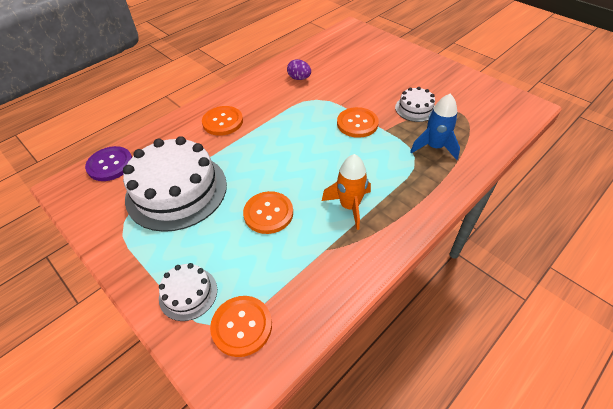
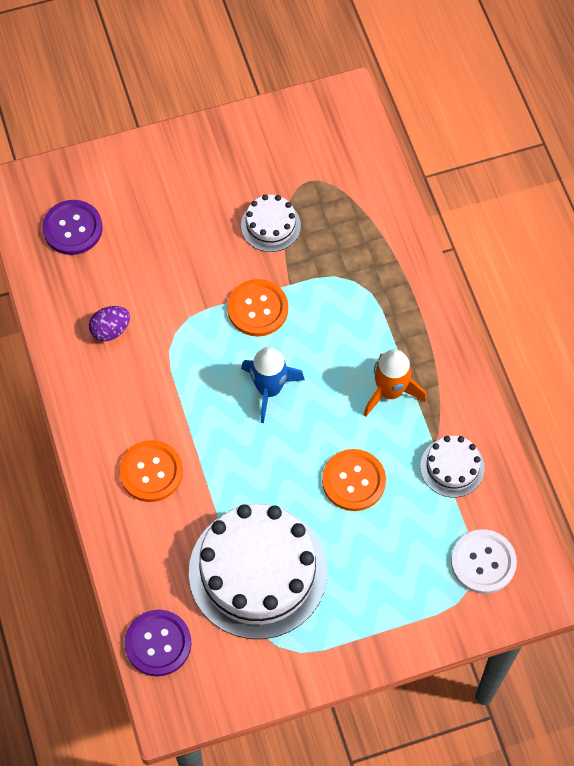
camera: 65 degrees left, 15 degrees up
(188, 293) = (419, 601): white cake -> white cake (452, 467)
(242, 326) = (483, 562): orange button -> white button
(346, 48) = (72, 228): none -> purple button
(434, 147) = (351, 250): blue rocket -> blue rocket (269, 389)

